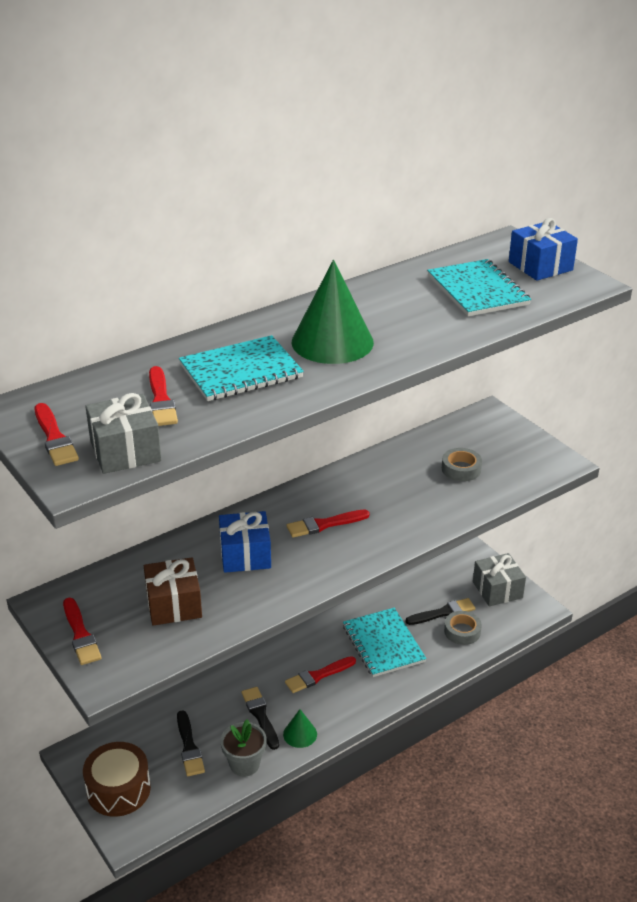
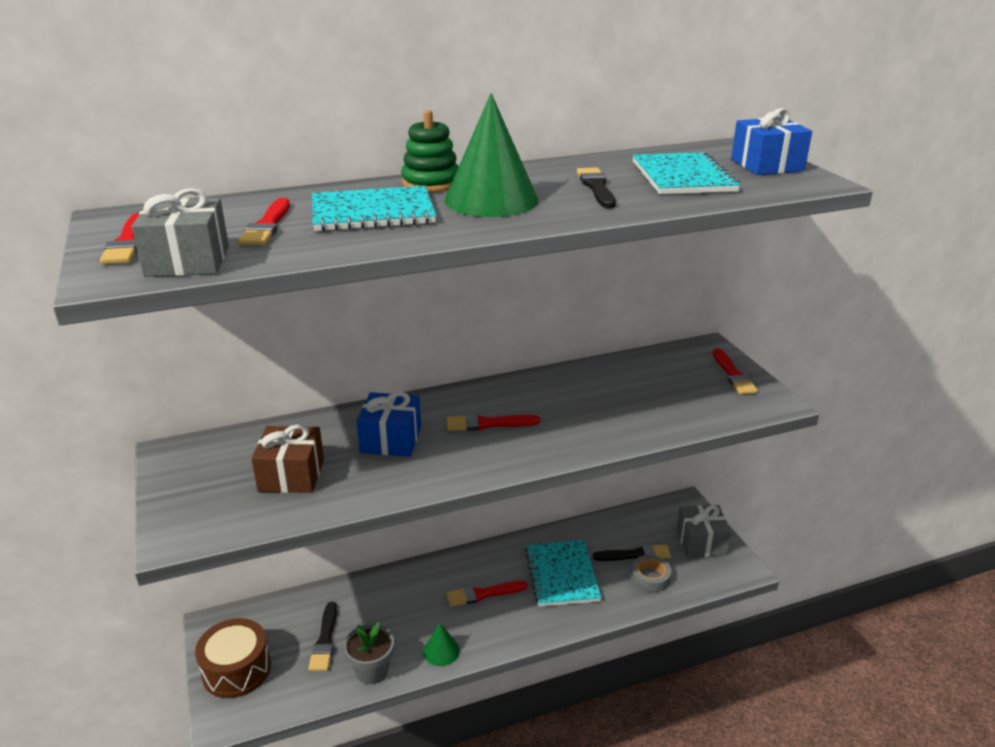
camera: 15 degrees right, 5 degrees down
(81, 635) = (182, 488): red brush -> red brush (733, 375)
(260, 716) = (408, 623): black brush -> black brush (596, 187)
(267, 326) = (431, 183): none -> green stacking toy
(461, 469) = (658, 393): grey tape -> none

